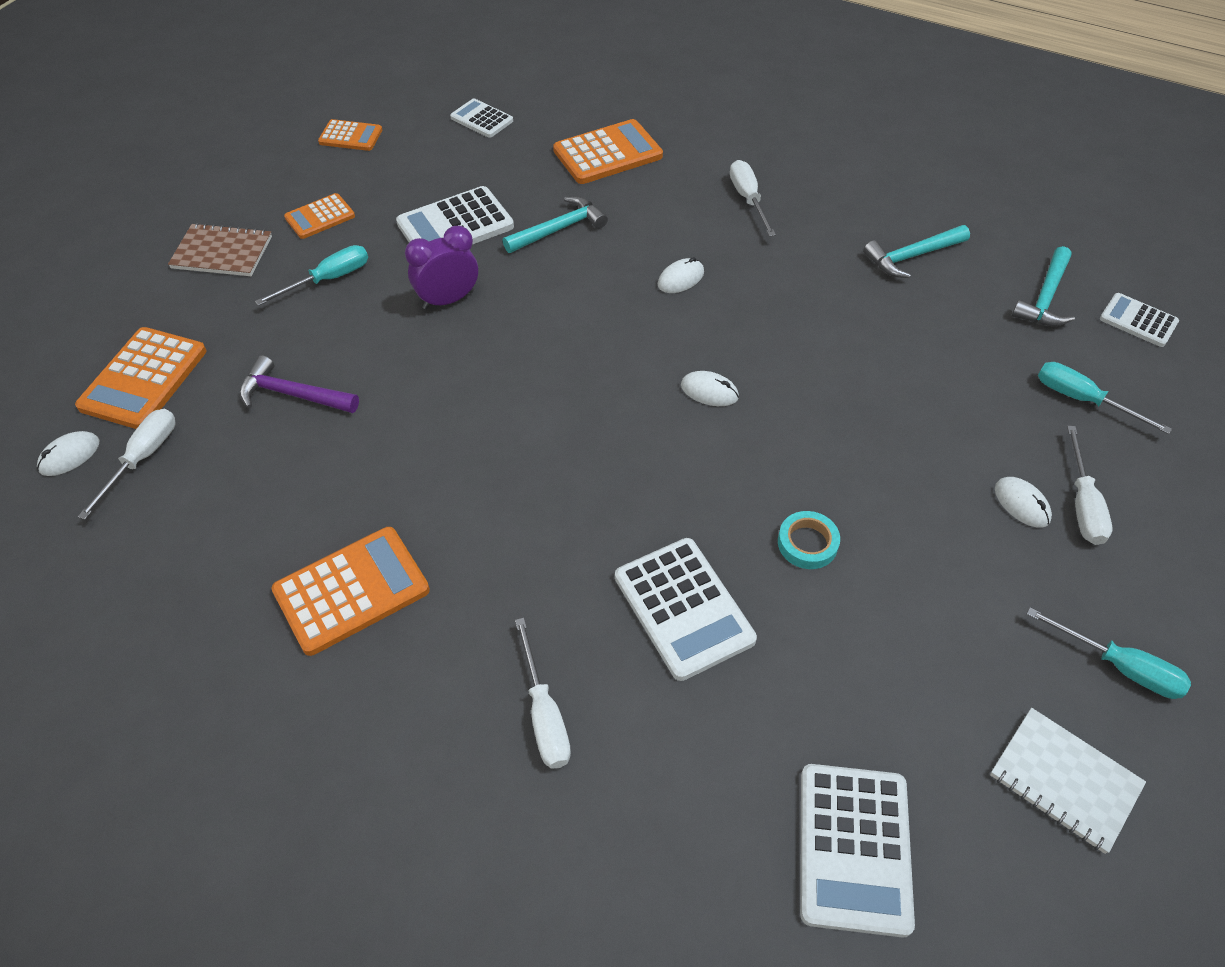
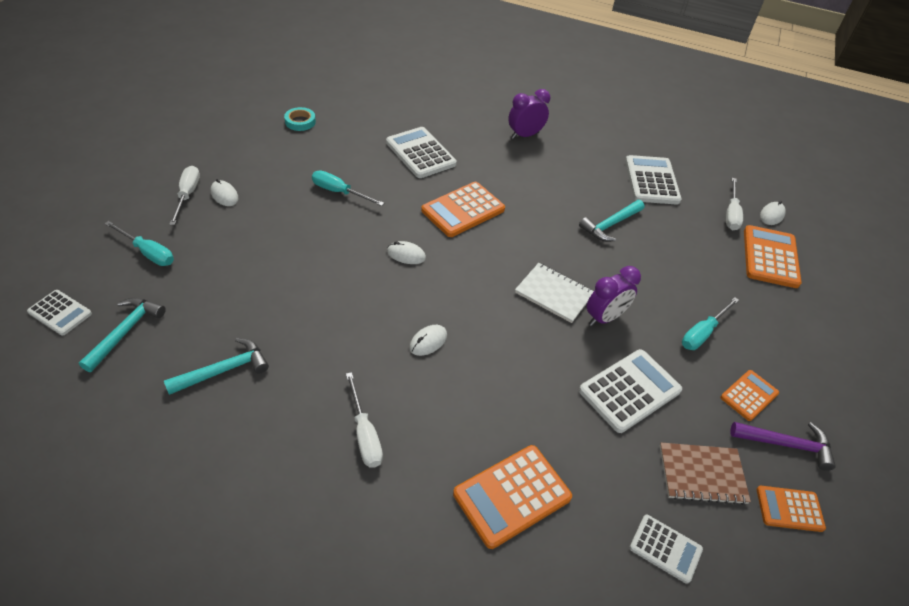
camera: 170 degrees right, 5 degrees down
(222, 252) = (800, 355): brown notebook -> brown notebook (702, 474)
(293, 394) = (672, 249): purple hammer -> purple hammer (786, 444)
(351, 590) = (583, 160): orange calculator -> orange calculator (463, 210)
(452, 667) = (525, 135): none -> purple clock
(544, 714) = (480, 122): white screwdriver -> none
(559, 229) = (538, 390): turquoise hammer -> turquoise hammer (610, 225)
(807, 543) = (354, 177): turquoise tape -> turquoise tape (300, 122)
(854, 848) = (353, 88): white calculator -> white calculator (651, 181)
(1064, 780) = (259, 102): white notebook -> white notebook (554, 294)
(1119, 666) = (212, 133): turquoise screwdriver -> turquoise screwdriver (339, 192)

